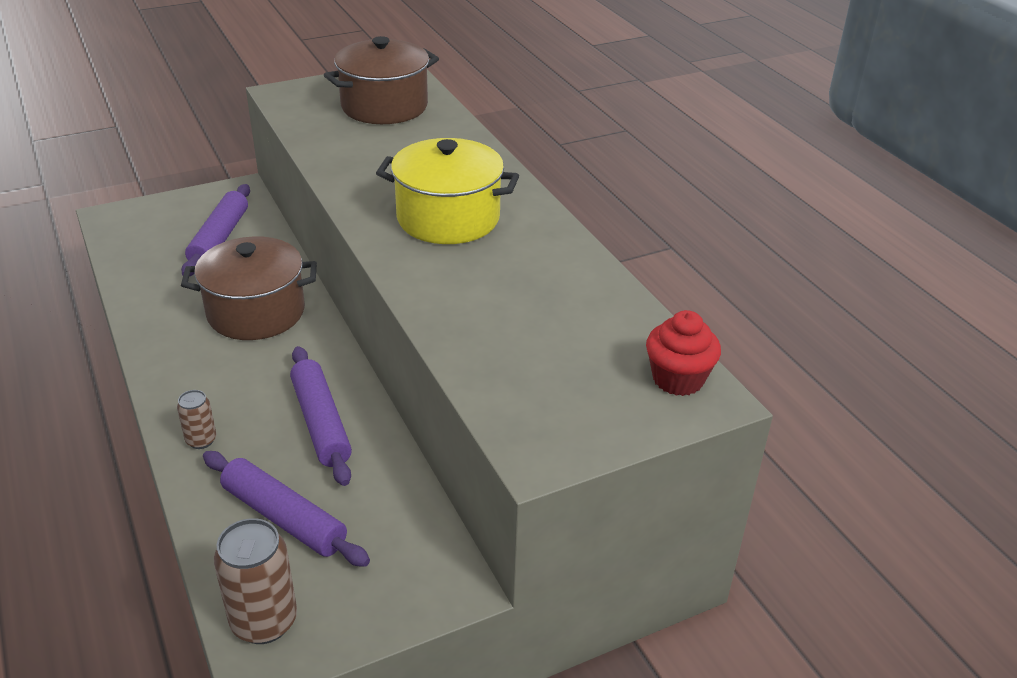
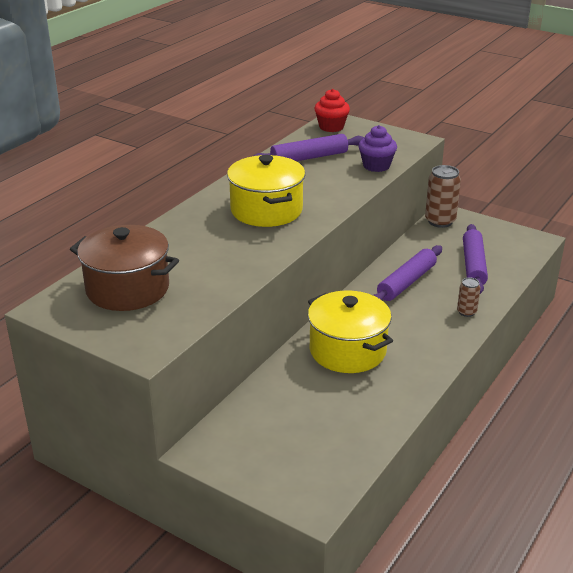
camera: 120 degrees left, 5 degrees down
(219, 238) = (283, 417): purple rolling pin -> purple rolling pin (309, 158)
(256, 312) = (347, 350): brown pot -> yellow pot
(264, 621) = (523, 246): brown can -> brown can (440, 221)
(480, 358) = (376, 166): none -> purple cupcake

